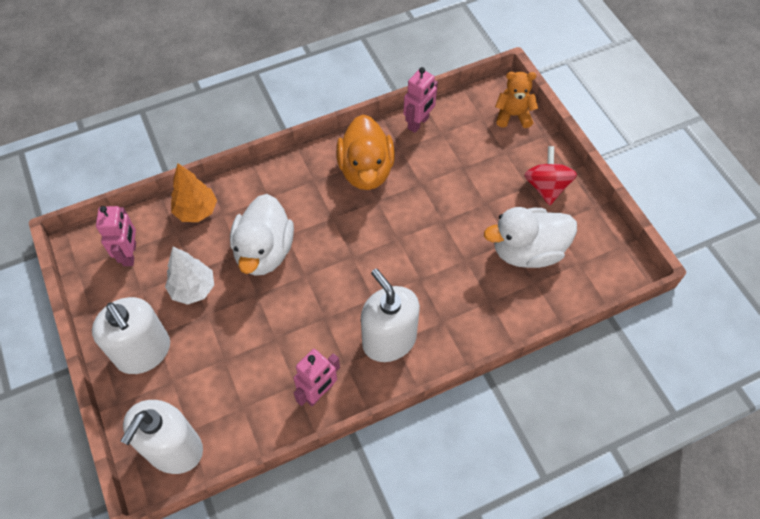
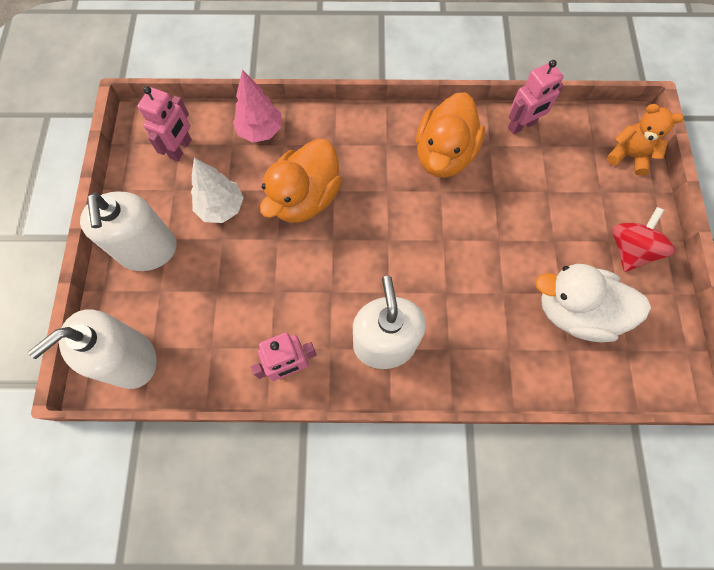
camera: 25 degrees right, 10 degrees up
(196, 211) = (260, 131): orange tree -> pink tree
(264, 251) = (305, 198): white duck -> orange duck

